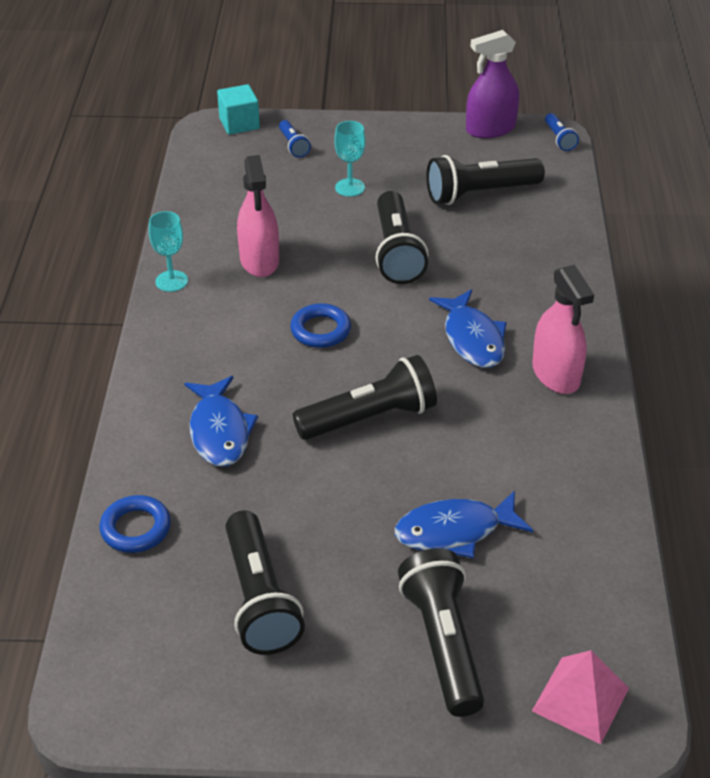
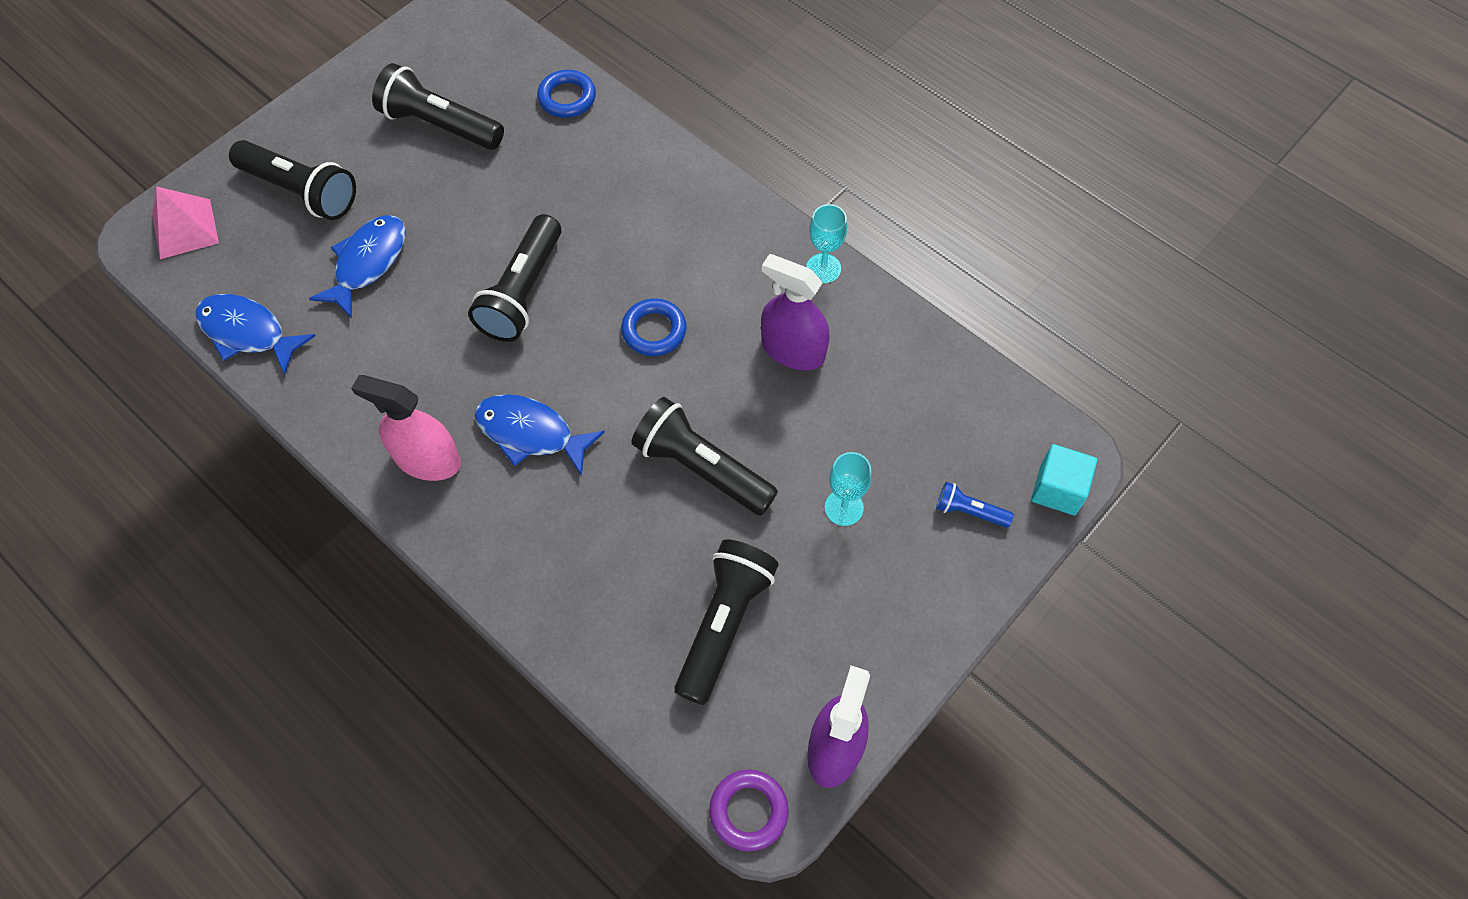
camera: 130 degrees right, 20 degrees up
(219, 431) = (608, 193): blue fish -> blue fish (248, 332)
(259, 260) = (793, 350): pink spray bottle -> purple spray bottle
(559, 139) = (748, 811): blue flashlight -> purple ring

